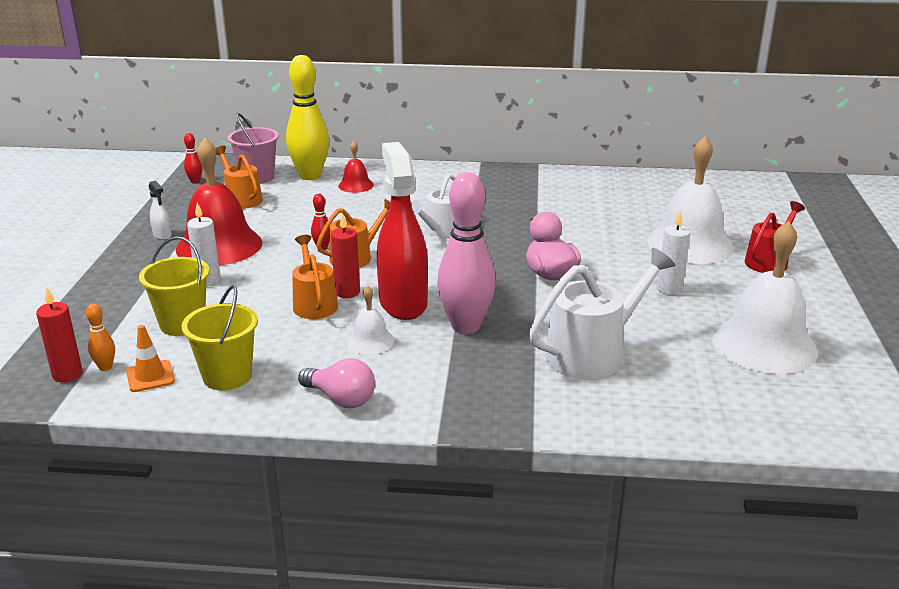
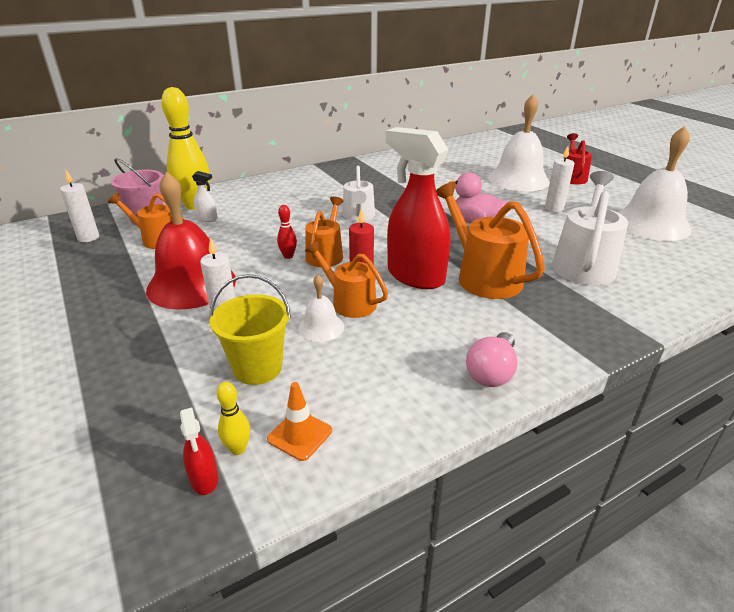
camera: 35 degrees left, 5 degrees up
(67, 374) = (204, 479): red candle -> red spray bottle
(105, 367) = (238, 449): orange bowling pin -> yellow bowling pin
(162, 235) = (119, 294): white spray bottle -> white spray bottle (207, 219)
(195, 182) = (88, 238): red bowling pin -> white candle
(227, 376) = (372, 398): yellow bucket -> none
(341, 399) = (492, 372): pink light bulb -> pink light bulb turned 120 degrees clockwise
(356, 185) = (244, 202): red bell -> none
(370, 341) = (438, 315): white bell -> white bell (321, 327)
(465, 326) = (483, 276): pink bowling pin -> orange watering can

